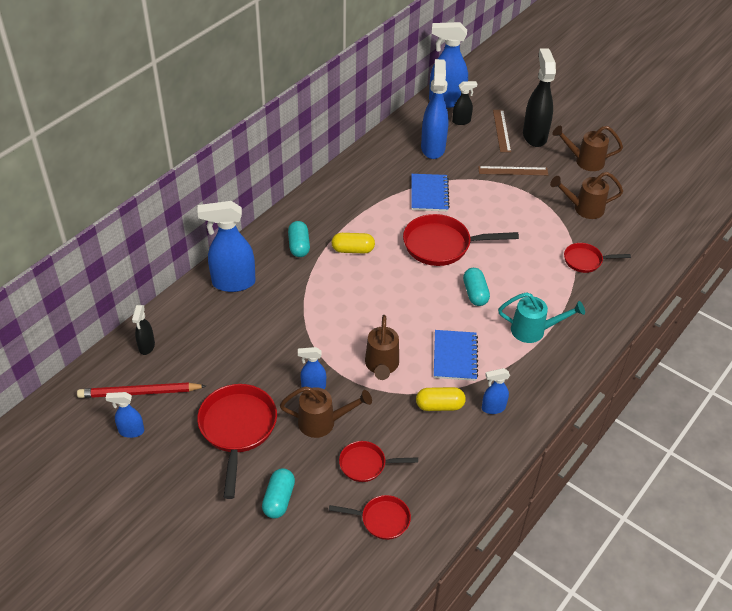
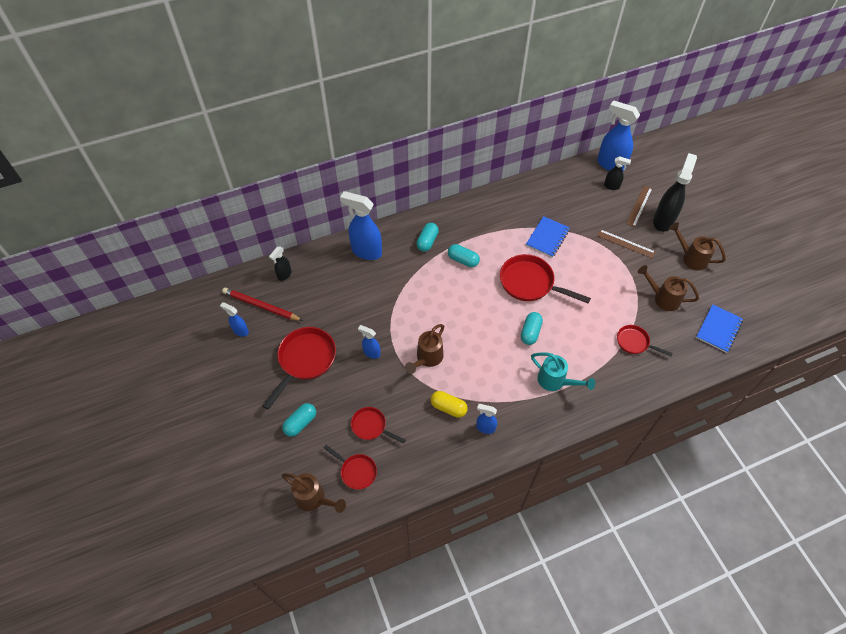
camera: 30 degrees right, 10 degrees up
(323, 422) = (362, 382): brown watering can -> brown watering can (314, 499)
(353, 250) = (463, 260): yellow capsule -> turquoise capsule
(433, 148) = (574, 200): blue spray bottle -> none
(455, 356) = (483, 375): blue notebook -> blue notebook (718, 329)

